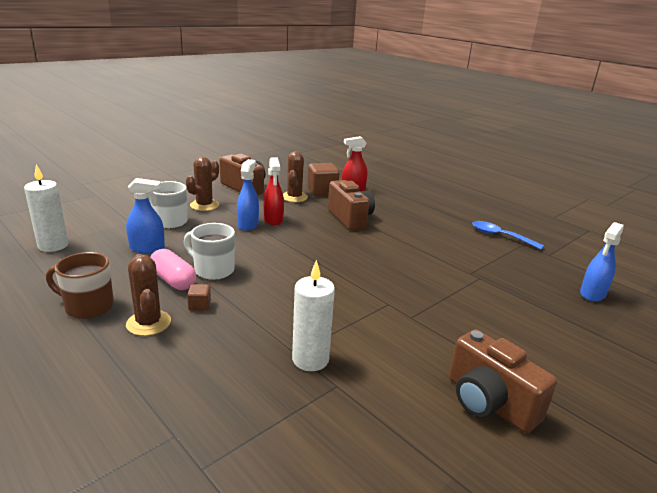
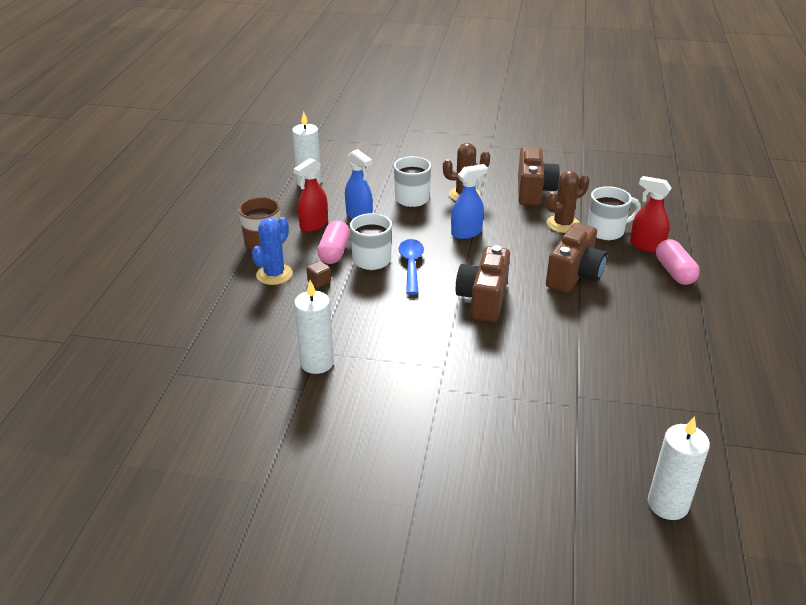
camera: 55 degrees right, 10 degrees up
(148, 323) = (274, 274): brown cactus -> blue cactus
(273, 219) = (497, 238): red spray bottle -> red spray bottle (314, 225)
(322, 191) = (606, 231): brown cube -> white mug
(387, 196) = (674, 272): none -> pink capsule
(489, 402) = (367, 477): brown camera -> brown camera (483, 299)
(500, 236) = (710, 389): blue spoon -> blue spoon (411, 265)
(592, 294) = (667, 504): blue spray bottle -> white candle

